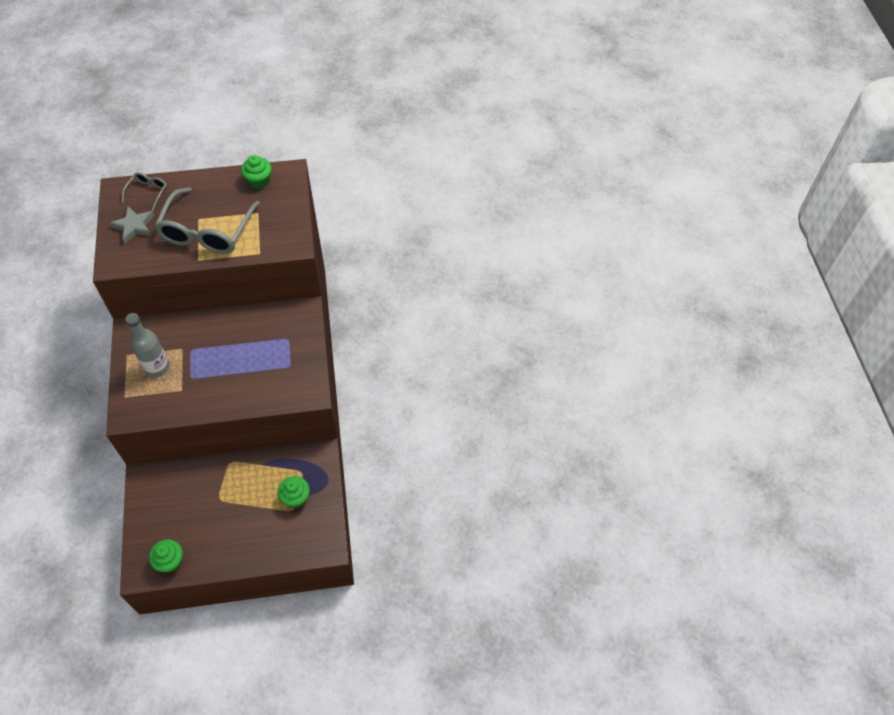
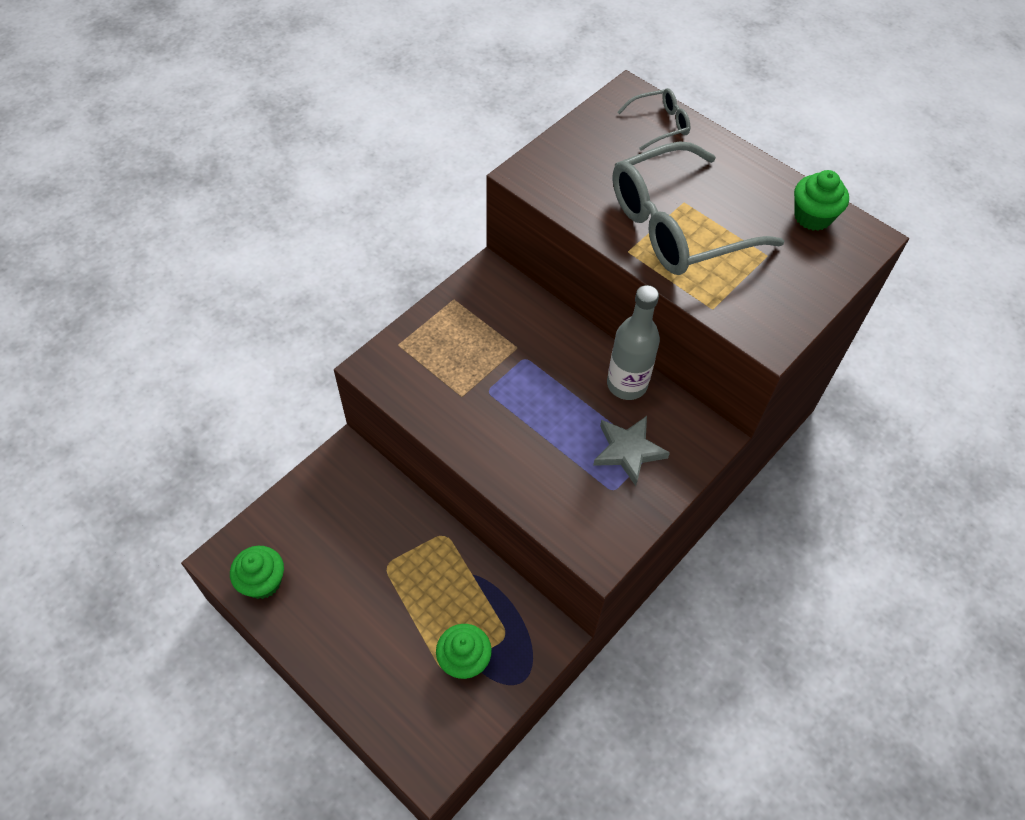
camera: 50 degrees right, 0 degrees up
(134, 226) = (600, 151): grey star -> grey star (628, 451)
(157, 367) = (467, 343): grey bottle -> grey bottle (627, 384)

